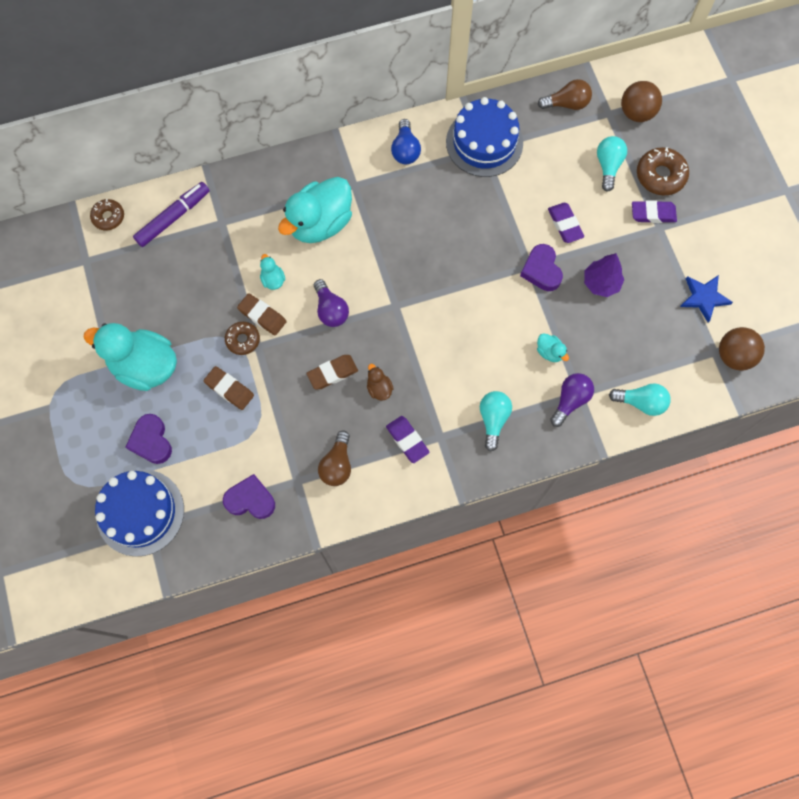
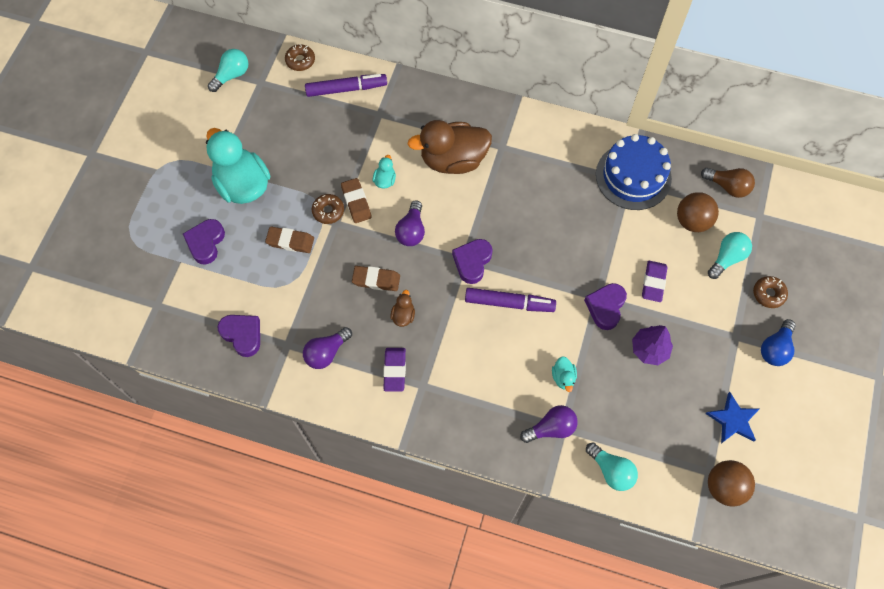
camera: 35 degrees right, 5 degrees down
(140, 512) = (158, 290): blue cake -> none
(229, 389) = (290, 241): brown eraser -> brown eraser turned 60 degrees counterclockwise
(320, 223) = (453, 160): turquoise duck -> brown duck
(337, 464) = (326, 352): brown light bulb -> purple light bulb
(403, 303) = (472, 262): none -> purple heart
(405, 150) = (563, 144): blue light bulb -> blue light bulb (775, 348)
(460, 319) = (509, 303): none -> purple marker
(493, 420) = (475, 401): turquoise light bulb -> turquoise light bulb (232, 75)
(636, 113) = (785, 230): brown ball -> brown ball (692, 221)
(653, 214) = (738, 321): purple eraser -> none
(660, 175) = (768, 294): brown donut -> brown donut, size x0.64

